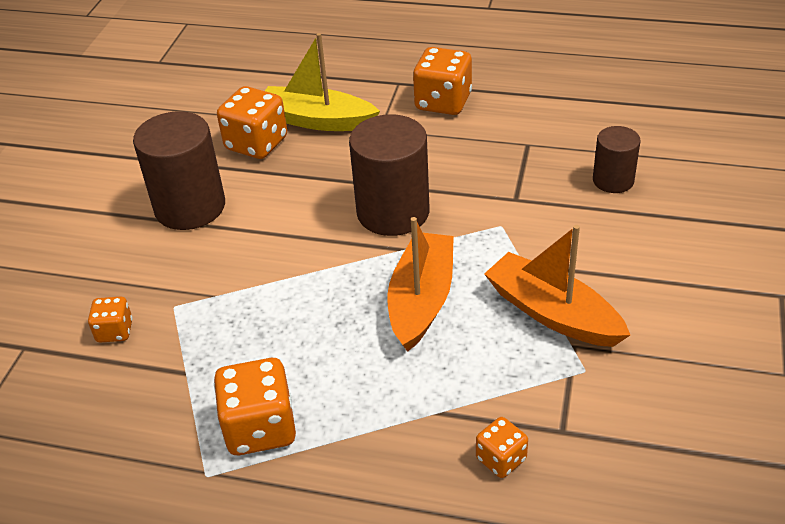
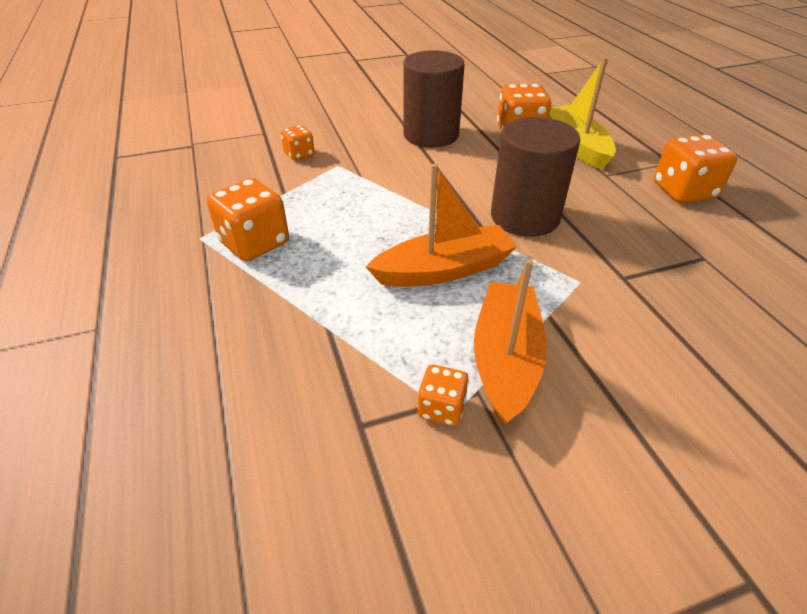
camera: 55 degrees right, 0 degrees up
(501, 459) = (299, 391): orange dice -> orange dice (441, 408)
(613, 180) = (738, 336): brown cylinder -> none

